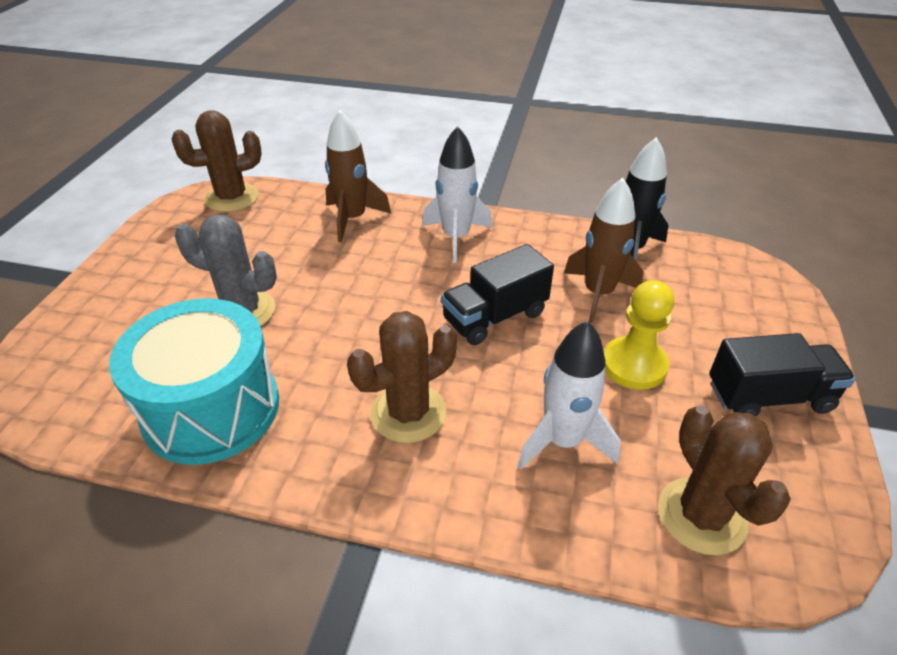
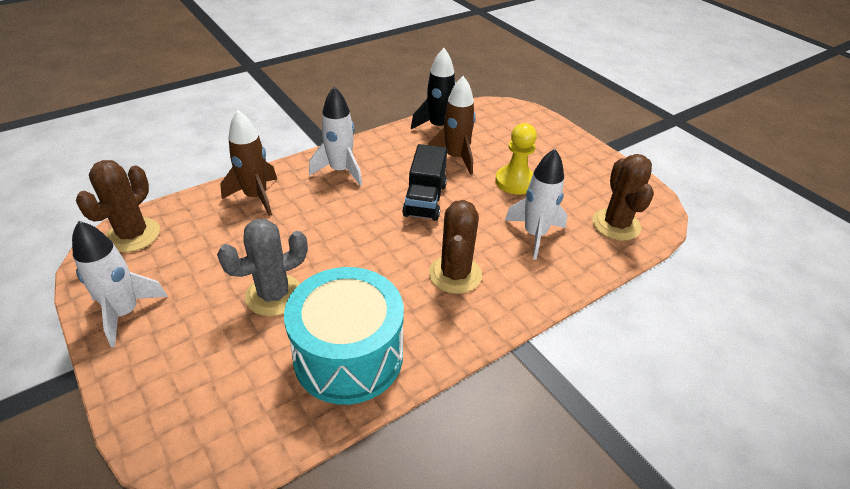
camera: 50 degrees left, 0 degrees up
(146, 253) = (125, 313): none -> white rocket
(701, 516) = (616, 225): brown cactus -> brown cactus turned 60 degrees clockwise
(769, 397) = (577, 161): black truck -> none

